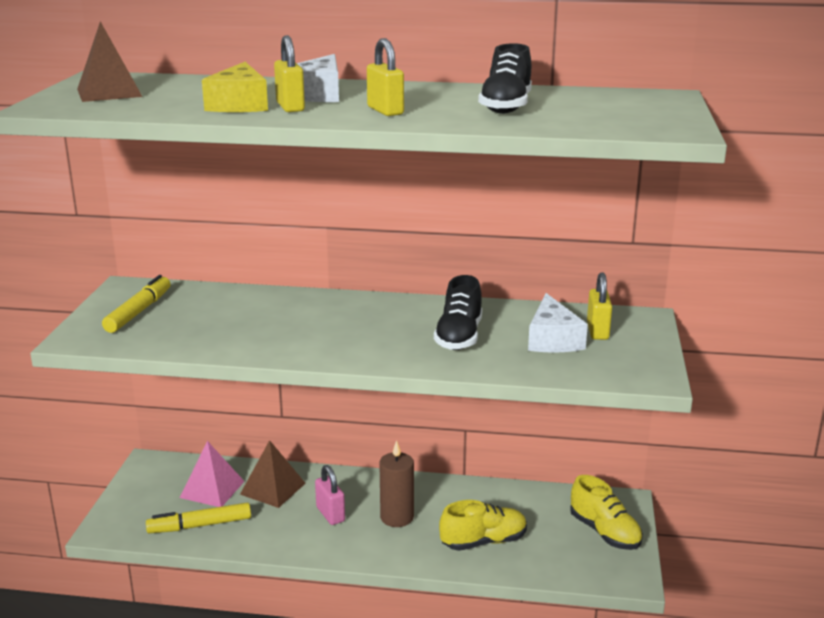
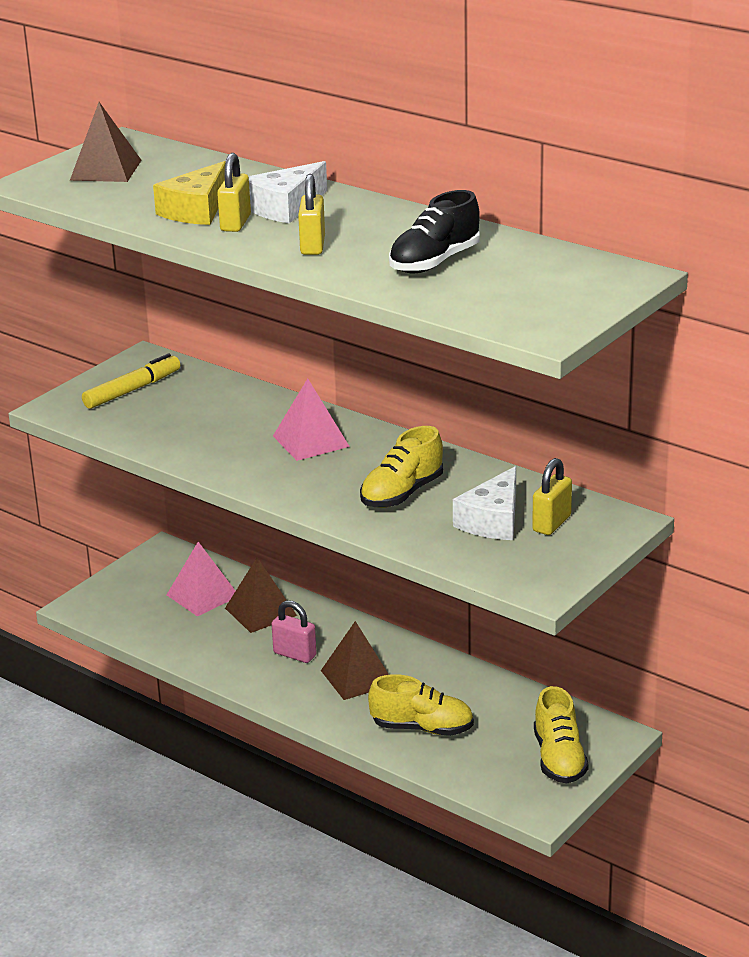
camera: 30 degrees right, 5 degrees up
(200, 525) = (165, 628): yellow marker -> none
(330, 514) = (295, 654): pink padlock -> pink padlock turned 60 degrees counterclockwise
(339, 316) = (310, 441): none -> pink pyramid
(397, 517) = (357, 677): brown candle -> brown pyramid
(459, 337) = (402, 494): black shoe -> yellow shoe

